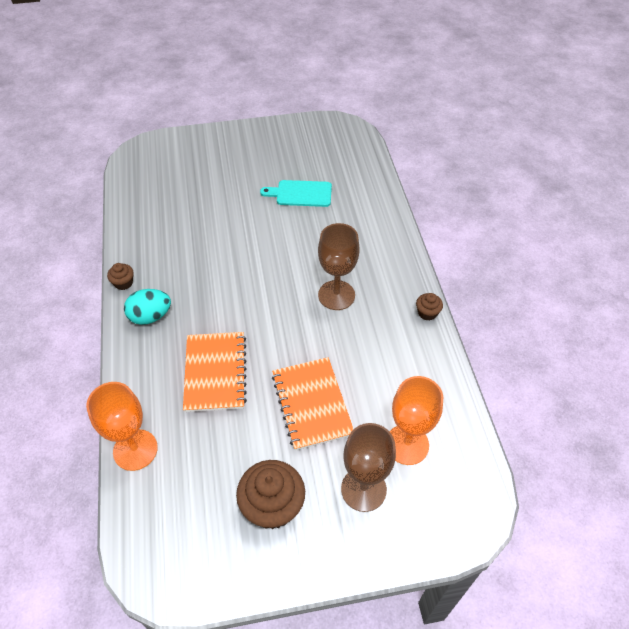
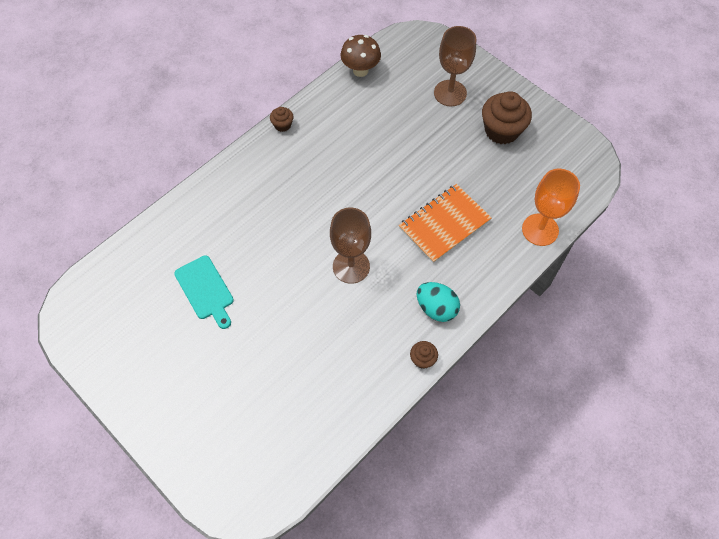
camera: 125 degrees left, 10 degrees up
(311, 404) = (417, 151): orange notebook -> none
(336, 295) = (310, 190): brown goblet -> brown goblet (351, 266)
(407, 444) = (401, 87): orange goblet -> none
(457, 419) = (360, 70): none -> brown mushroom

